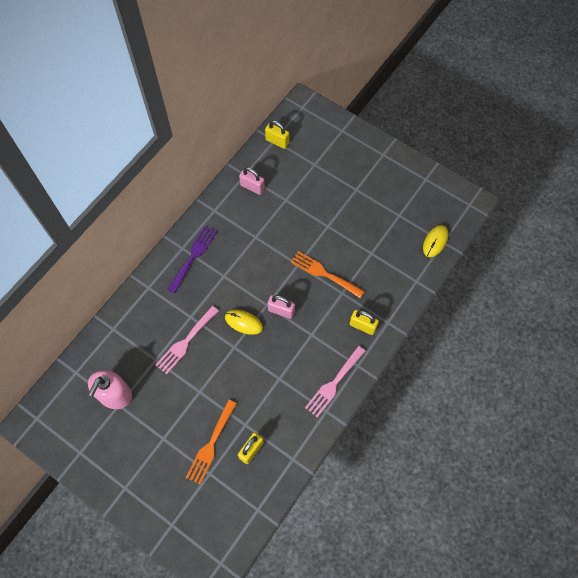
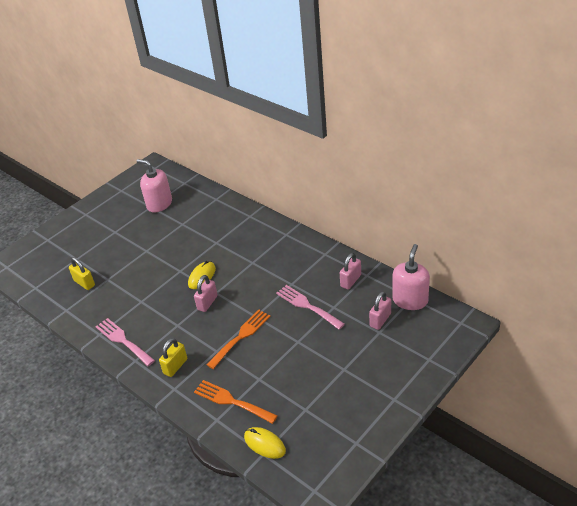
camera: 100 degrees right, 25 degrees down
(185, 342) = (193, 240): pink fork -> pink fork (307, 306)
(193, 256) = (276, 242): purple fork -> none
(211, 445) = (99, 259): orange fork -> orange fork (231, 401)
(277, 141) = (410, 300): yellow padlock -> pink soap dispenser
(301, 163) = (380, 320): none -> pink padlock

